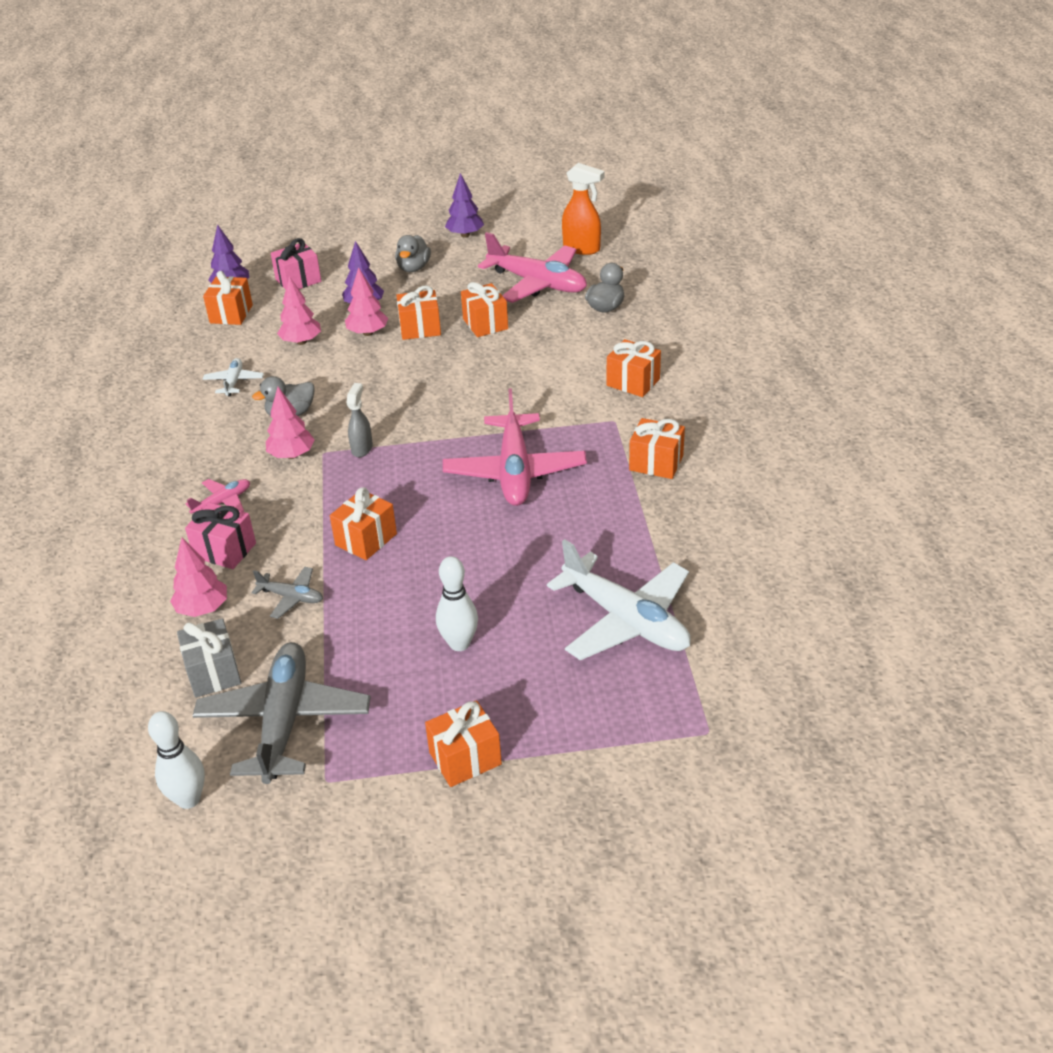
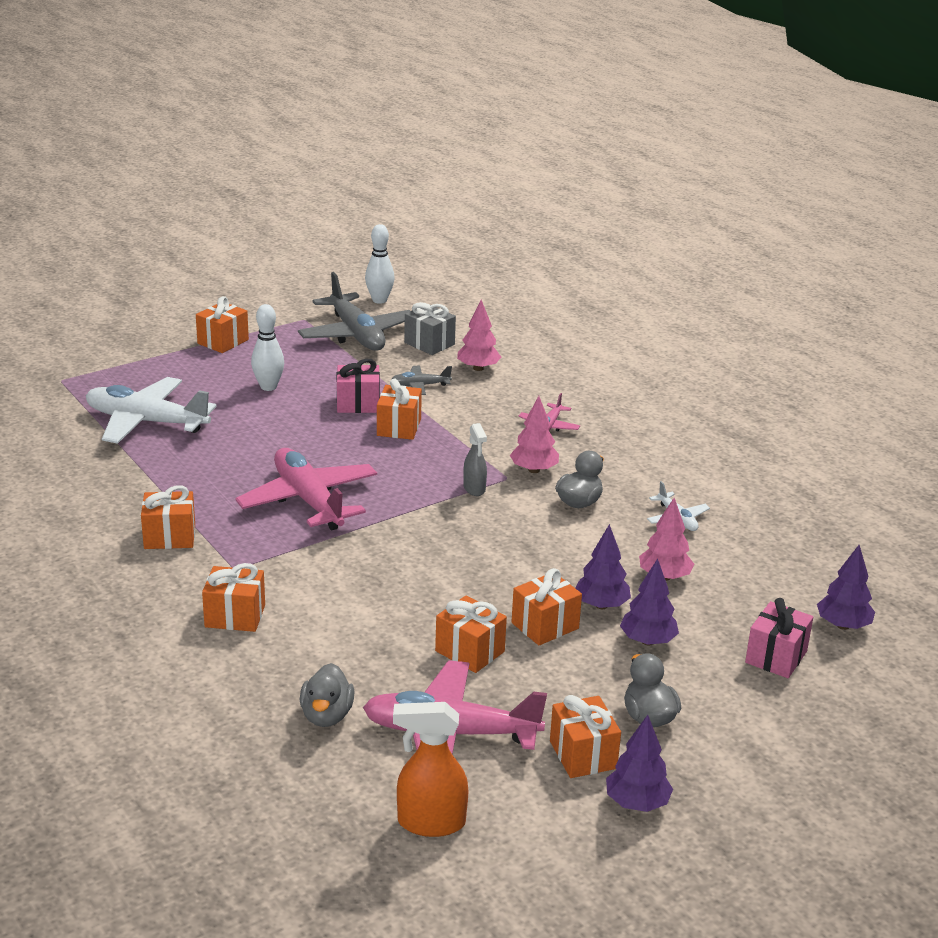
camera: 150 degrees right, 10 degrees down
(225, 550) = (505, 399): pink gift -> pink gift (358, 404)
(231, 314) = (791, 591): orange gift -> orange gift (583, 755)
(368, 333) = (601, 605): pink tree -> purple tree

